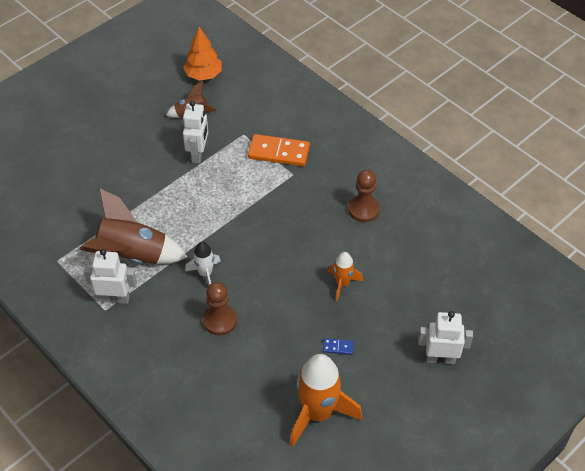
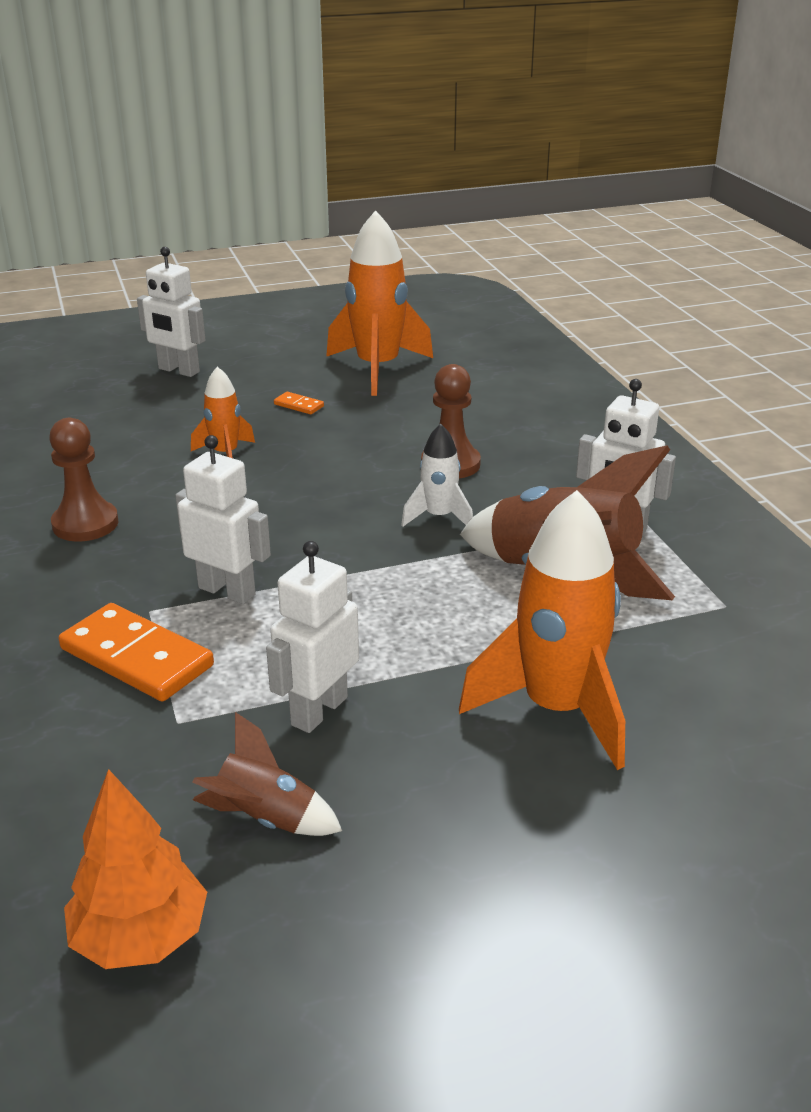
camera: 155 degrees left, 20 degrees down
(114, 183) = (556, 709): none -> orange rocket
(270, 194) = (227, 591): none -> white robot
(338, 347) = (298, 405): blue domino -> orange domino

